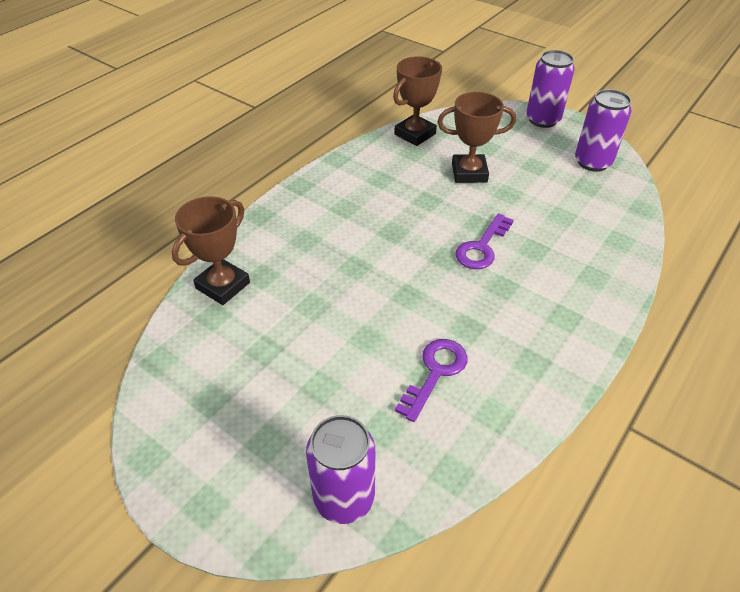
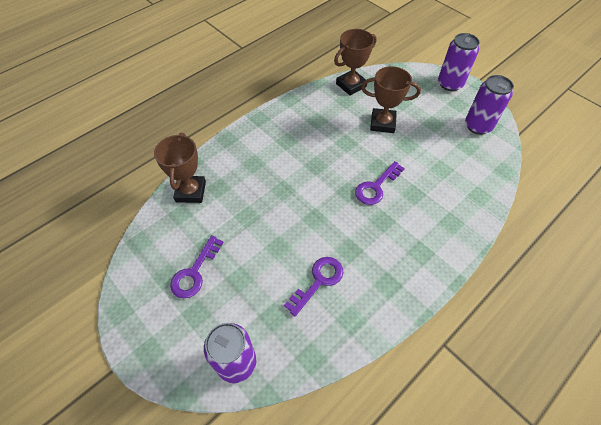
camera: 10 degrees right, 10 degrees up
(223, 285) = (190, 191): brown trophy -> brown trophy turned 45 degrees counterclockwise
(252, 387) = (194, 272): none -> purple key

